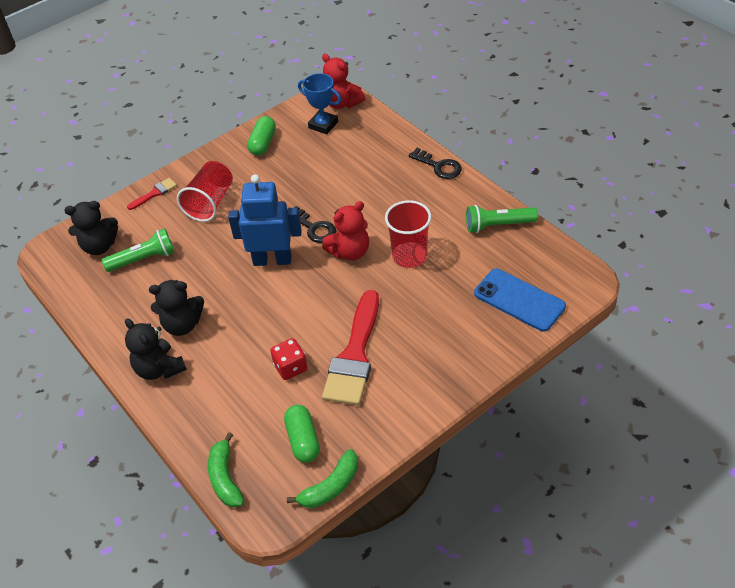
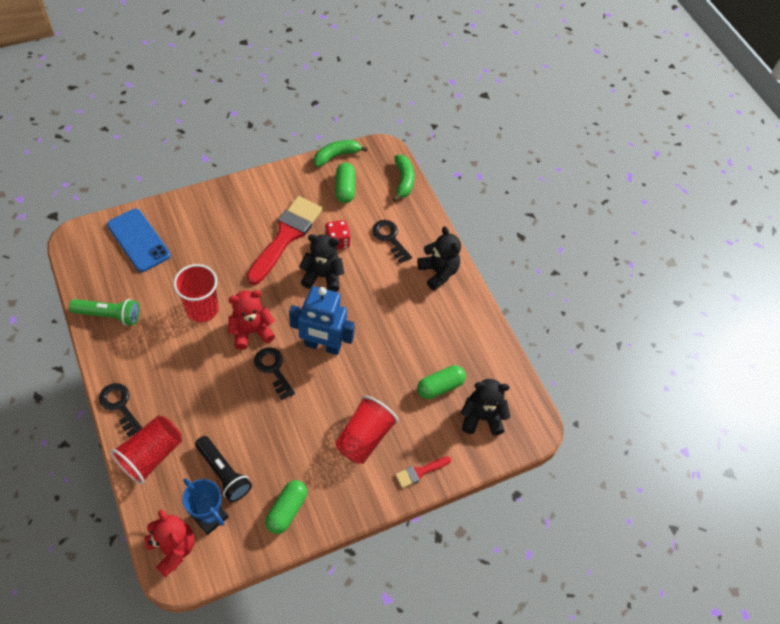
camera: 175 degrees left, 10 degrees up
(143, 259) = (440, 386): green flashlight -> green capsule
(182, 325) = (414, 305): black teddy bear -> black teddy bear (322, 276)
(227, 392) = (389, 238): none -> black key
(325, 150) = (223, 473): none -> black flashlight
(391, 145) = (151, 455): none -> red cup

